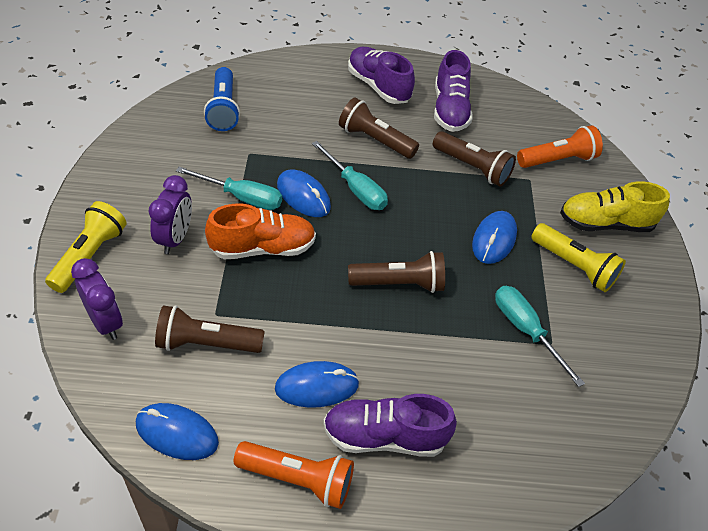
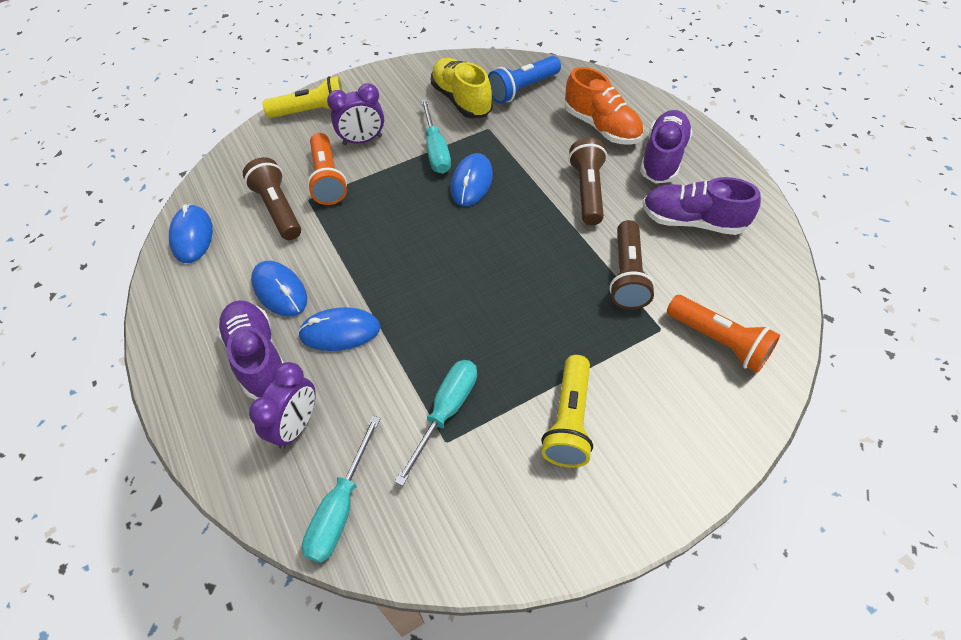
camera: 65 degrees right, 5 degrees up
(105, 322) = (261, 151): purple clock -> purple clock (296, 425)
(262, 248) = (393, 189): orange shoe -> orange shoe (601, 127)
(298, 479) = (189, 322): orange flashlight -> orange flashlight (327, 179)
(355, 189) = (512, 209): turquoise screwdriver -> turquoise screwdriver (341, 507)
(399, 283) = (427, 291): brown flashlight -> none
(450, 110) = (692, 221): purple shoe -> purple shoe turned 45 degrees clockwise
(494, 239) = (543, 336): blue mouse -> blue mouse (340, 332)
(605, 223) = (662, 426): yellow shoe -> yellow shoe (461, 100)

